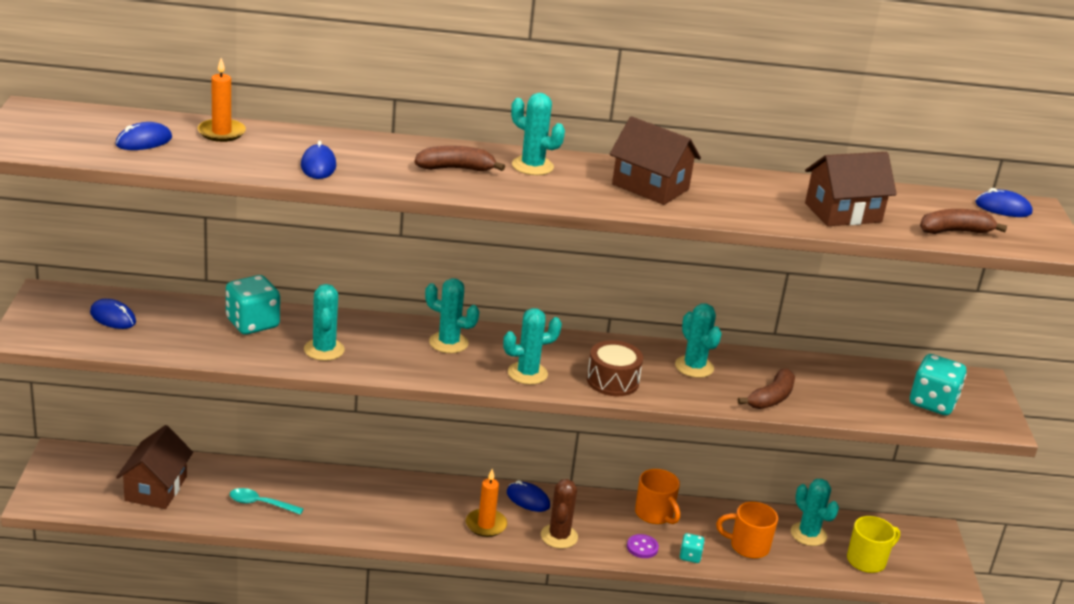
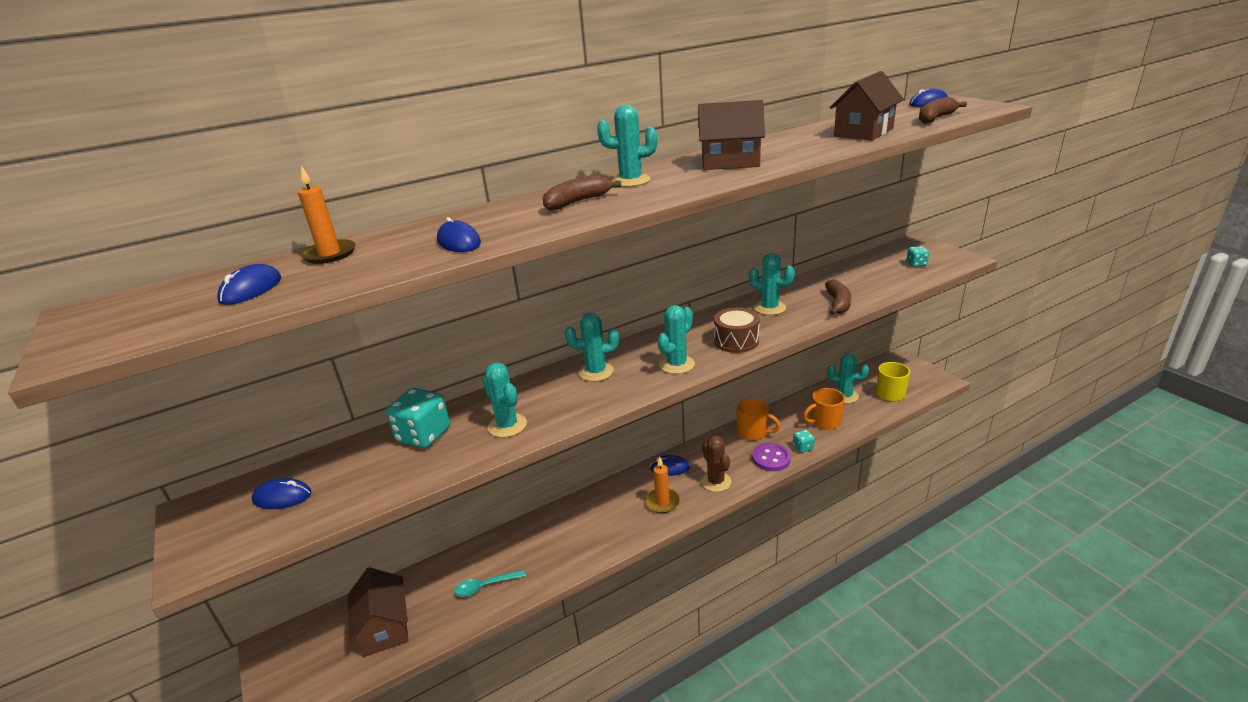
camera: 25 degrees left, 0 degrees up
(642, 547) = (771, 458): purple button -> purple button, size x1.52
(932, 403) = (916, 264): turquoise dice -> turquoise dice, size x0.51

